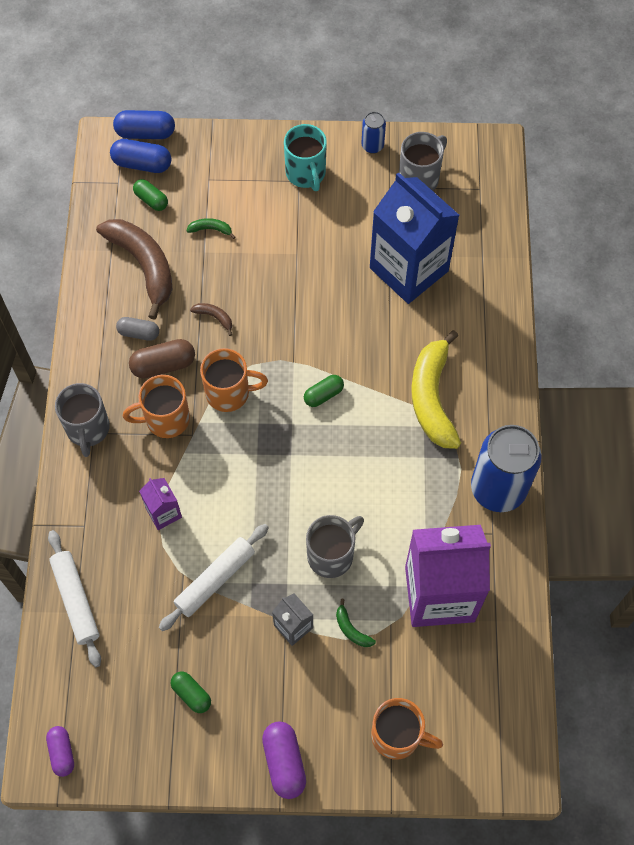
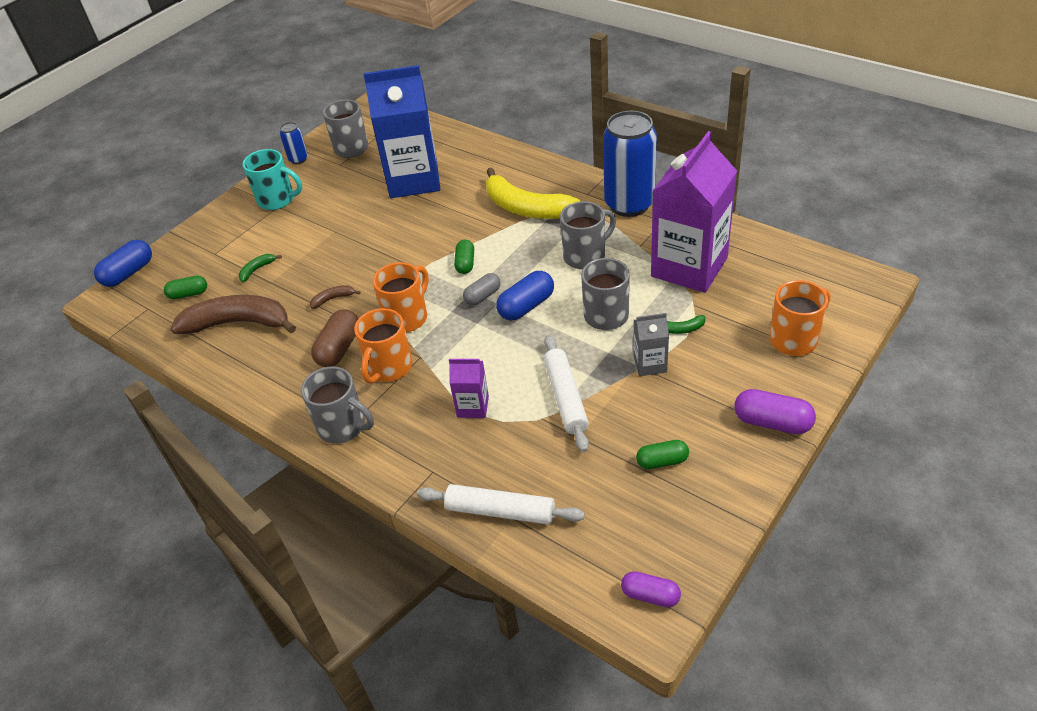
camera: 50 degrees left, 20 degrees down
(138, 333) = (293, 352): grey capsule -> grey capsule (483, 296)
(142, 164) = (151, 286): blue capsule -> blue capsule (526, 306)
(397, 492) = (585, 256): none -> grey mug

